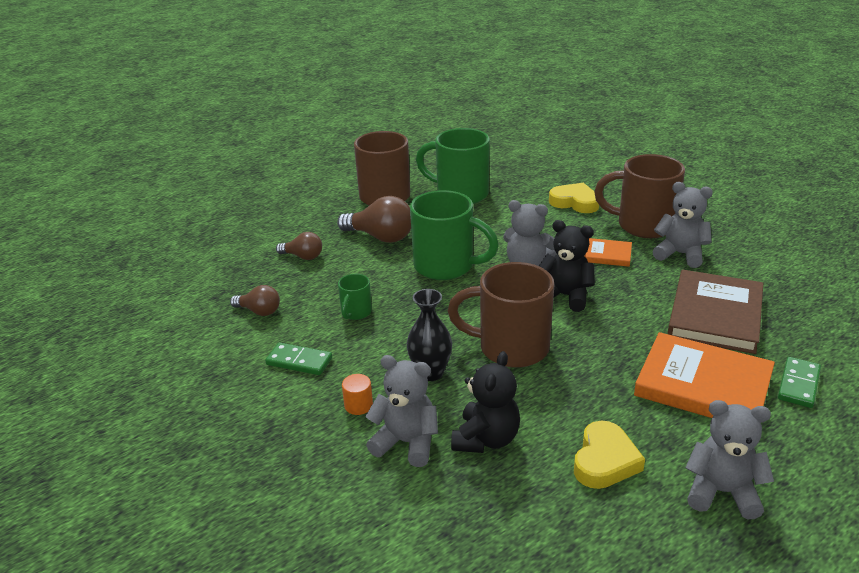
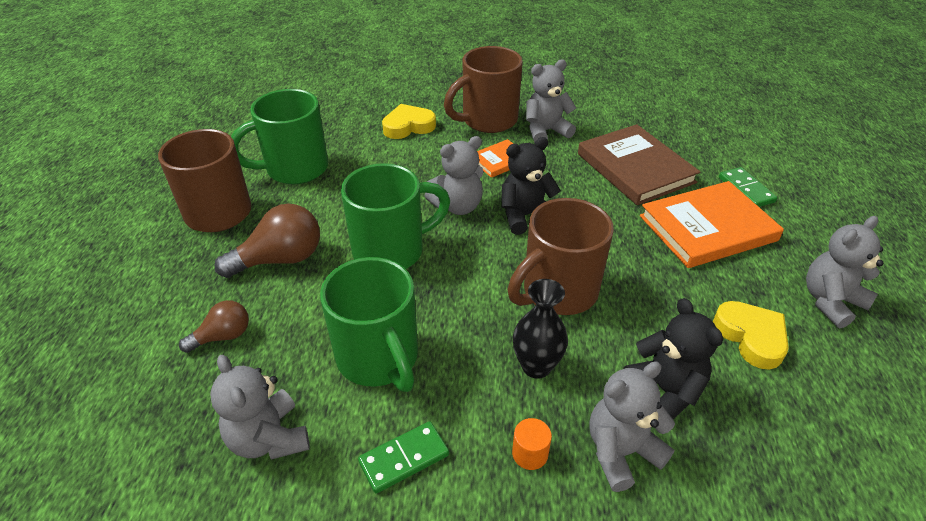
camera: 50 degrees left, 10 degrees up
(259, 311) = (269, 438): brown light bulb -> grey teddy bear
(356, 313) = (379, 358): green mug -> green mug, size x2.09

